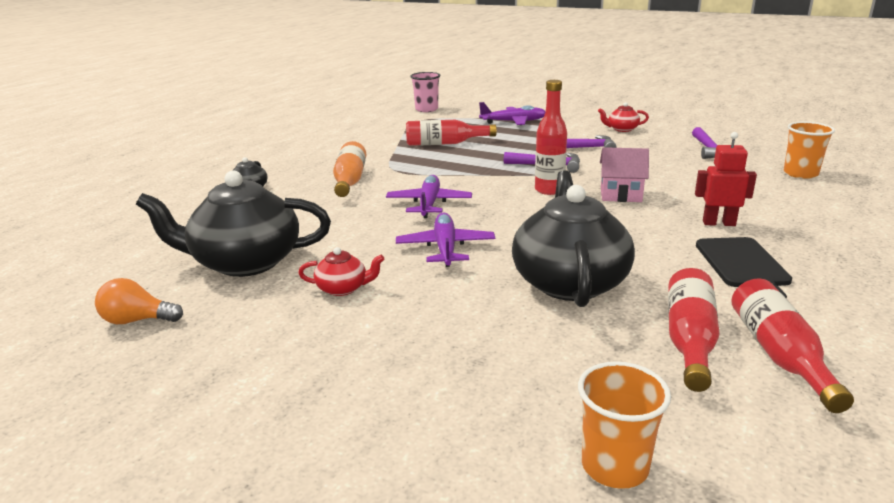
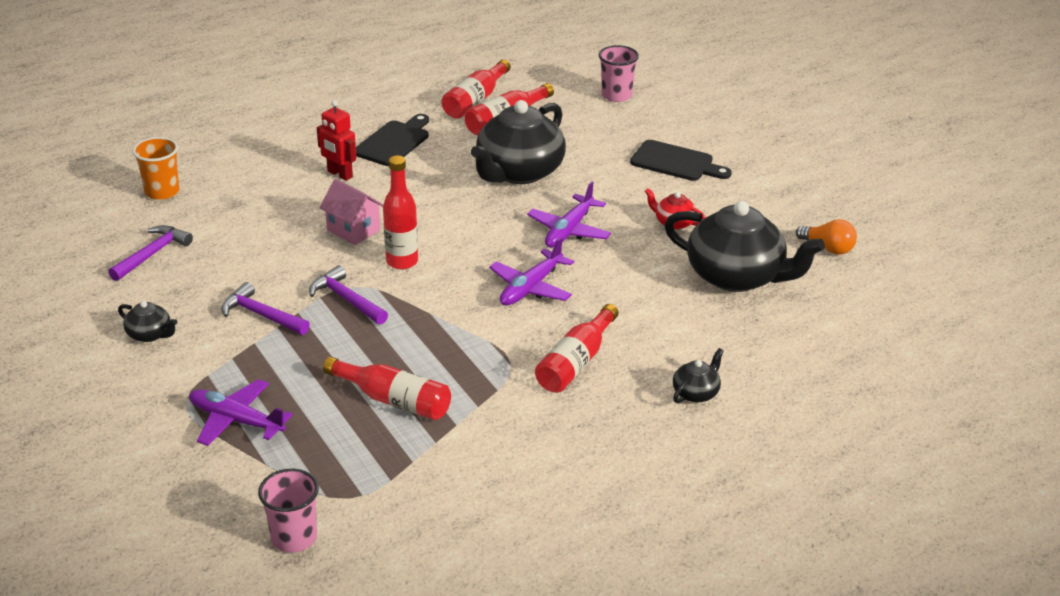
camera: 150 degrees left, 10 degrees up
(350, 180) = (575, 362): orange bottle -> red bottle
(396, 365) = (676, 162): none -> black cutting board
(614, 466) = (616, 95): orange cup -> pink cup
(622, 129) = (150, 334): red teapot -> black teapot

